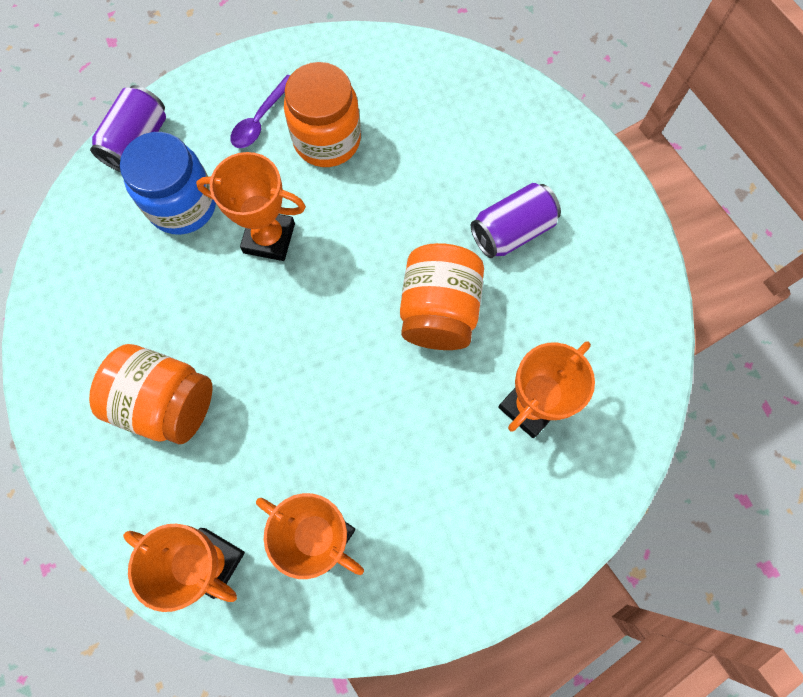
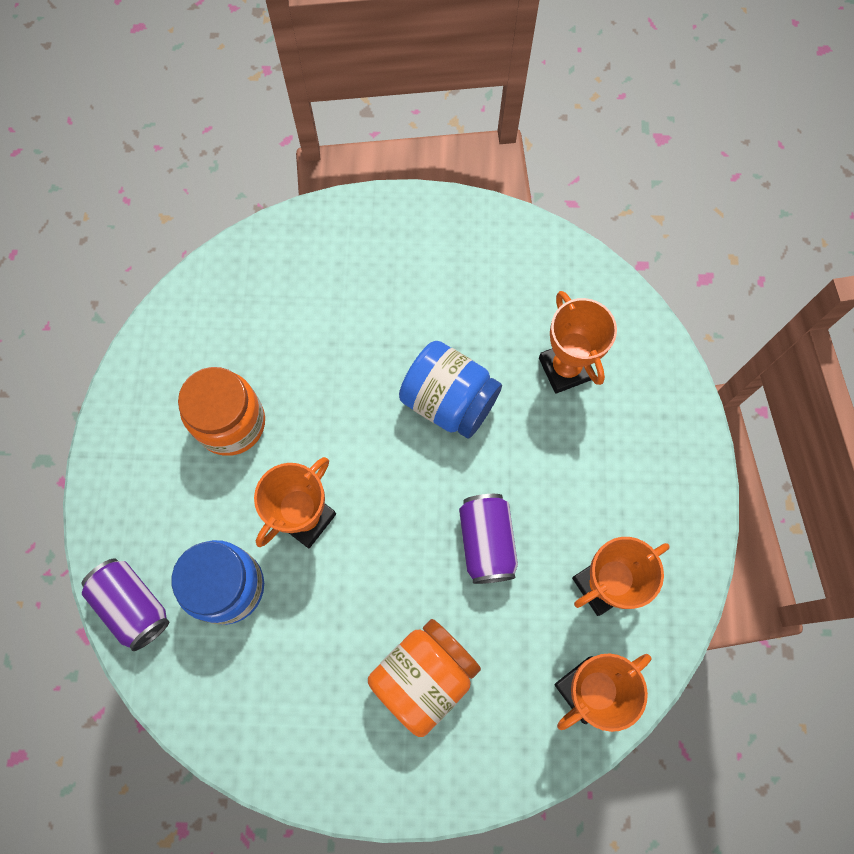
camera: 65 degrees left, 0 degrees up
(260, 119) = (174, 475): purple spoon -> none
(439, 310) = (449, 401): orange jar -> blue jar
(512, 231) = (405, 308): purple can -> purple can (486, 542)

